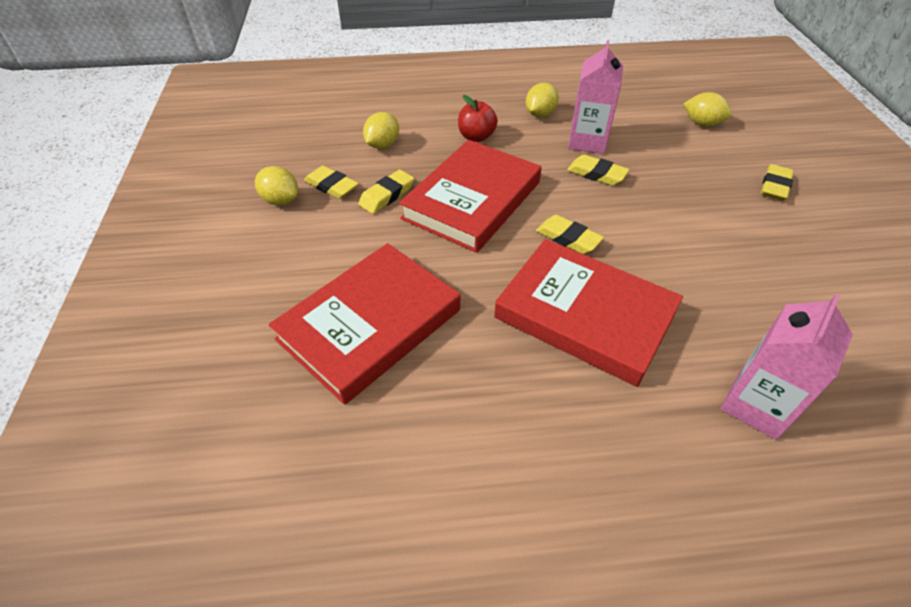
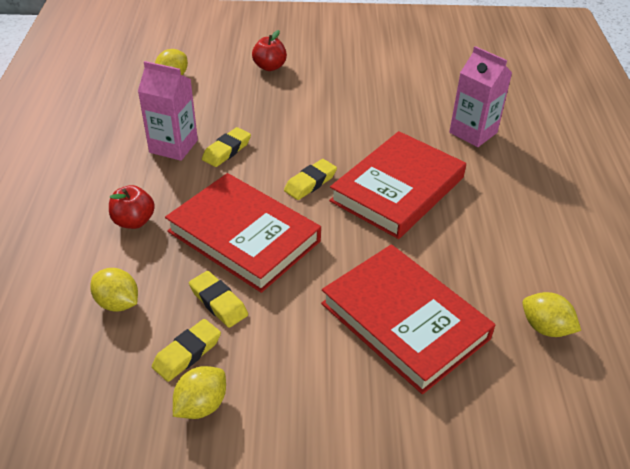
camera: 85 degrees left, 5 degrees down
(540, 114) = (111, 169): yellow lemon -> yellow lemon (545, 328)
(775, 186) = (269, 67): yellow eraser -> red apple

